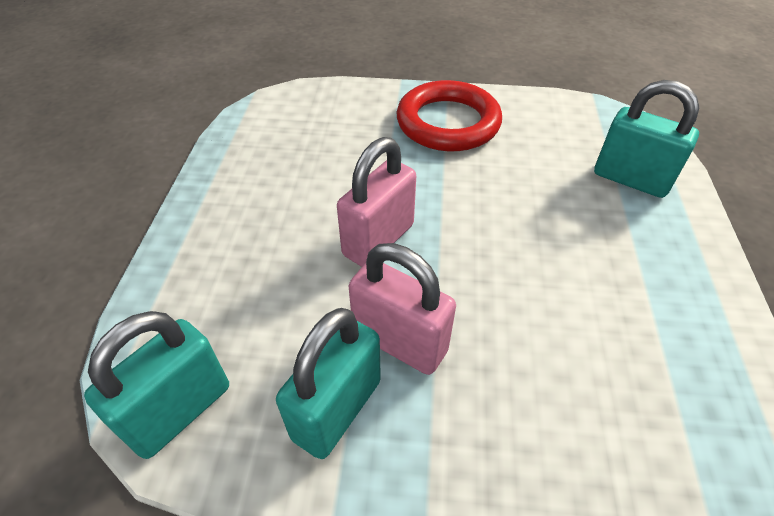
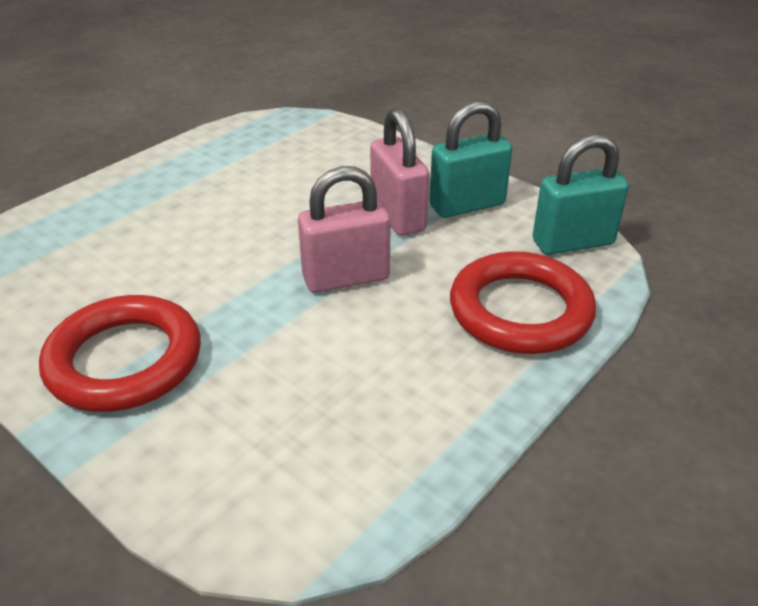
camera: 145 degrees left, 10 degrees down
(209, 282) = (520, 310): none -> red ring
(630, 179) = (79, 227): turquoise padlock -> none

